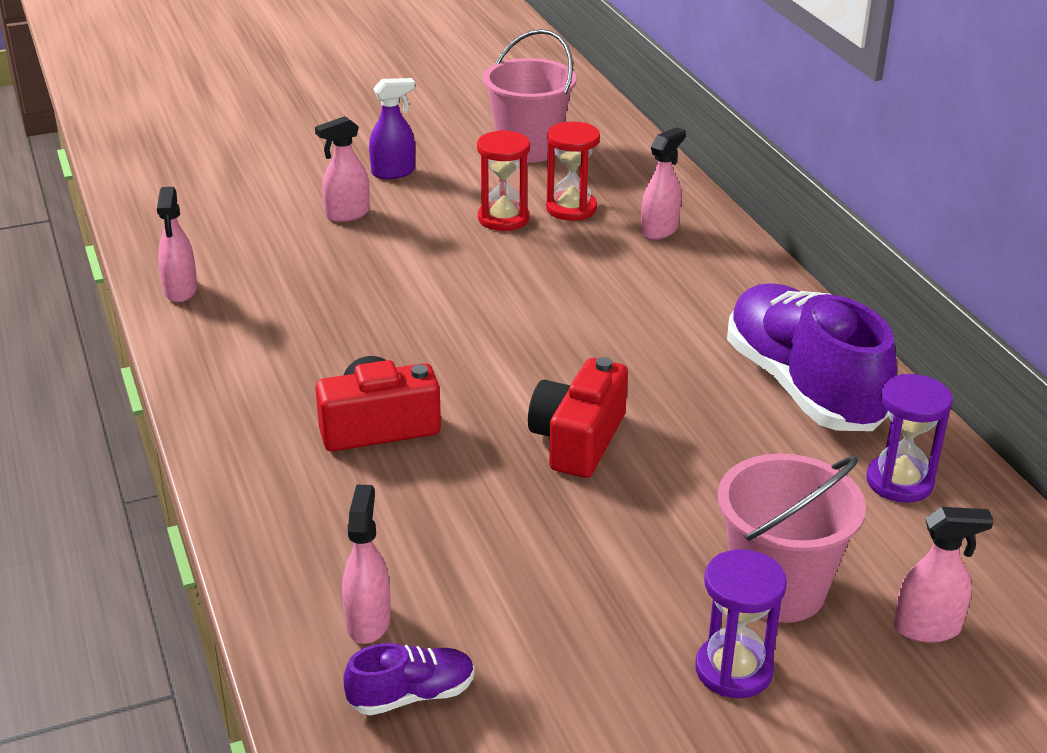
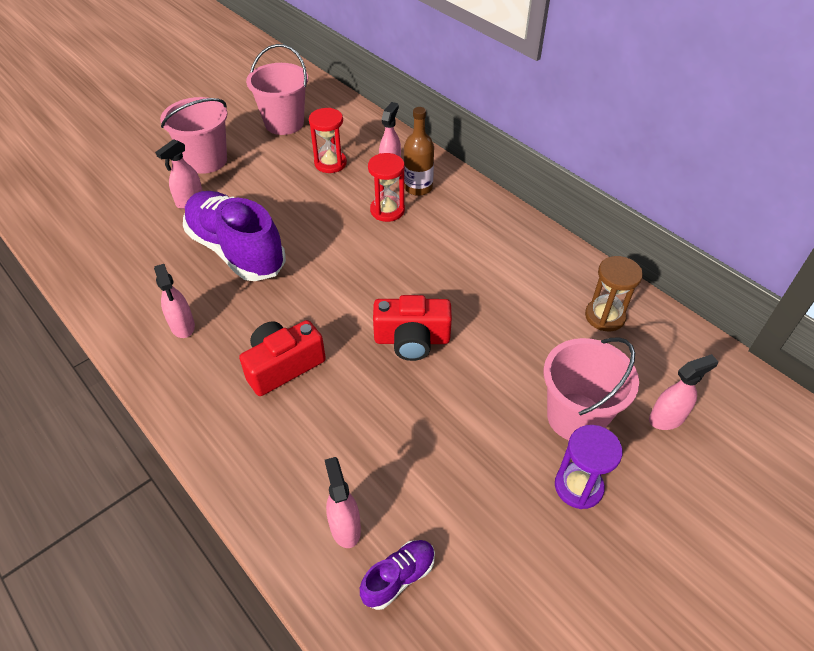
camera: 20 degrees left, 15 degrees up
(180, 291) = (101, 291): pink spray bottle -> pink spray bottle (182, 326)
(393, 172) = (206, 160): purple spray bottle -> pink bucket
(503, 218) = (292, 181): red hourglass -> red hourglass (387, 210)
(578, 440) = (412, 339): red camera -> red camera turned 90 degrees counterclockwise
(689, 263) = (418, 187): none -> brown bottle
(802, 387) = (522, 262): purple shoe -> purple shoe (236, 251)
(899, 482) = (605, 316): purple hourglass -> brown hourglass

